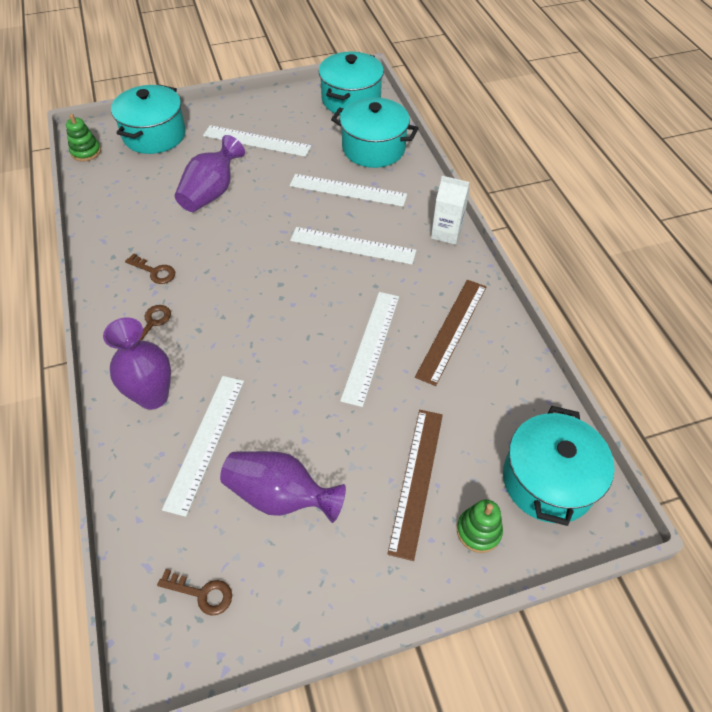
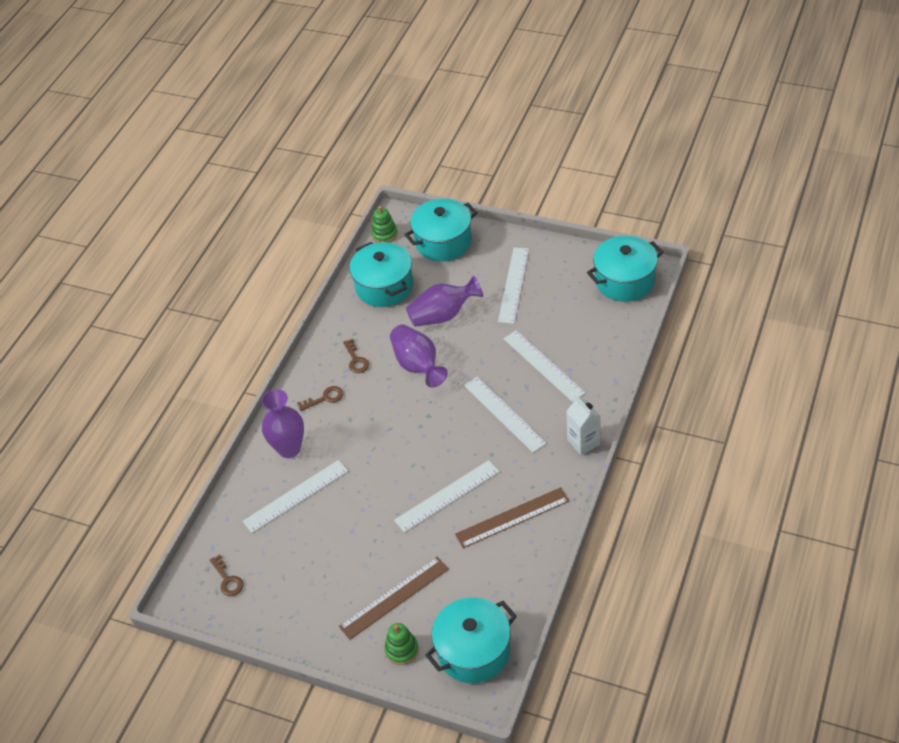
camera: 45 degrees right, 5 degrees down
(256, 141) = (513, 285): white ruler -> white ruler turned 45 degrees clockwise
(280, 495) = (310, 555): purple vase -> purple vase (418, 365)
(373, 148) = (599, 337): turquoise pot -> turquoise pot (384, 286)

